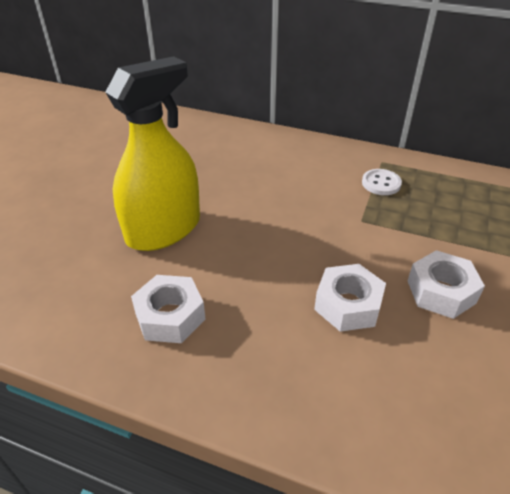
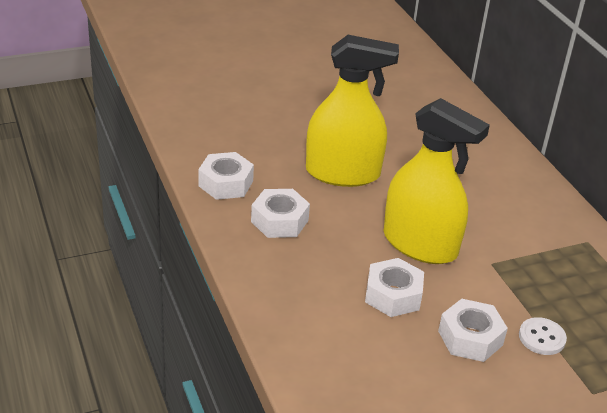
camera: 45 degrees right, 5 degrees down
(69, 320) = (226, 183): none -> white nut
(301, 244) = (420, 244): none -> yellow spray bottle
(381, 183) = (555, 254): white button -> white button (542, 338)

